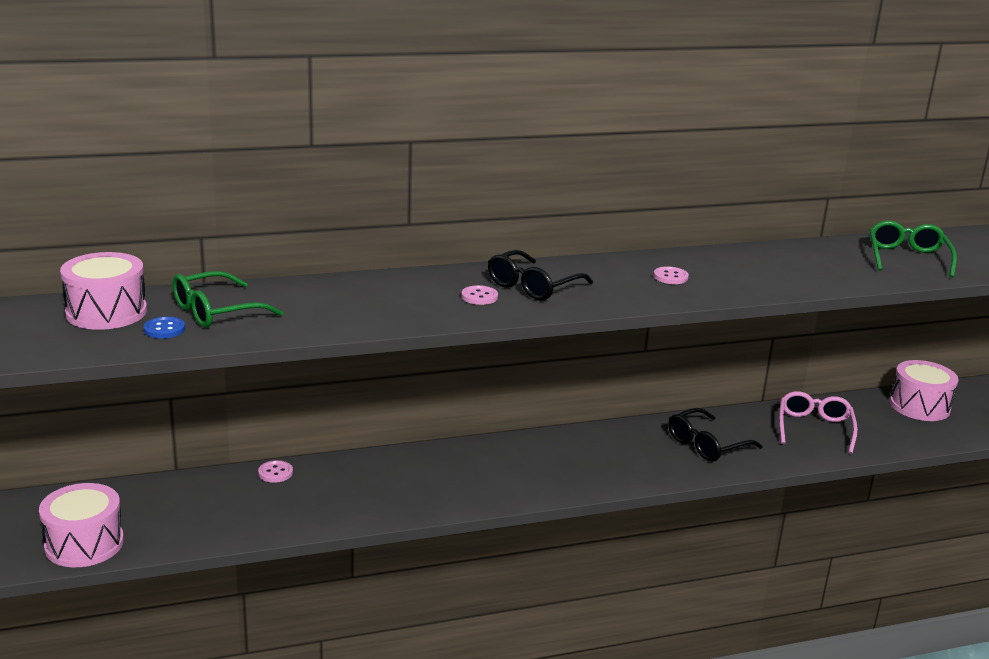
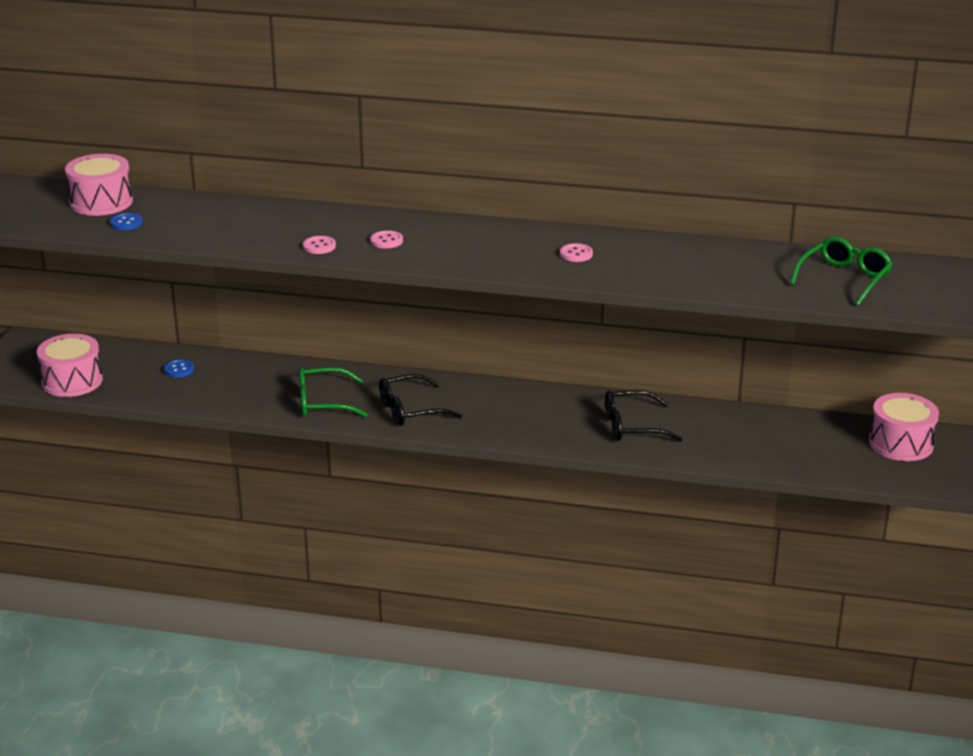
camera: 30 degrees right, 5 degrees up
(205, 498) = (179, 369): none -> blue button
(216, 312) = (175, 216): green glasses -> green glasses (323, 402)
(275, 473) = (246, 363): pink button -> pink button (319, 246)
(532, 286) = (442, 240): black glasses -> black glasses (410, 410)
(814, 428) = (758, 437): pink glasses -> none

